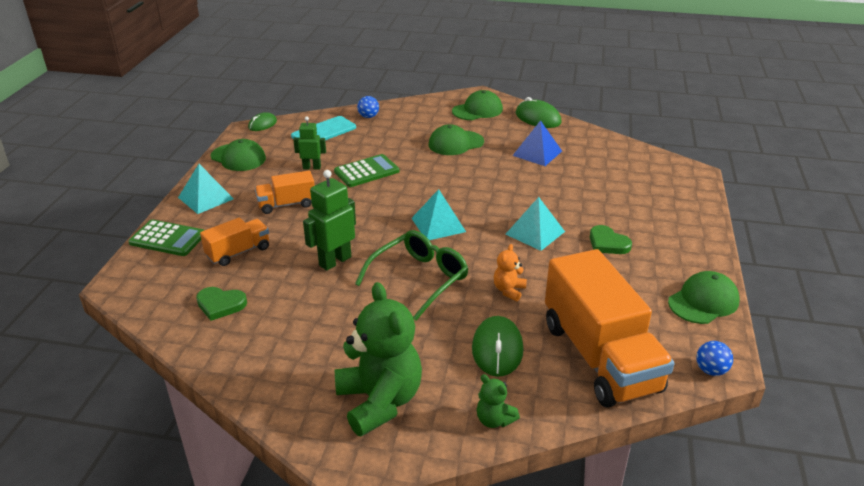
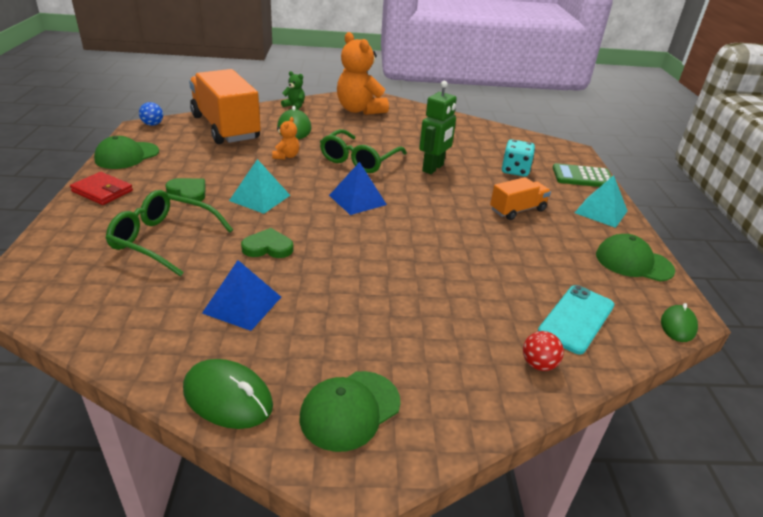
camera: 165 degrees right, 0 degrees up
(220, 305) = (490, 142): green heart -> green heart (268, 247)
(238, 252) = (515, 170): orange truck -> turquoise dice
(312, 167) = (534, 255): green robot -> none
(366, 171) = (466, 254): green calculator -> none
(368, 116) = (538, 364): blue ball -> red ball
(379, 401) = (359, 110): green teddy bear -> orange teddy bear
(438, 225) = (357, 200): turquoise pyramid -> blue pyramid
(455, 143) = (369, 313): green cap -> none
(609, 197) = (163, 240): none -> green glasses
(693, 249) = (102, 191): none -> red wallet

